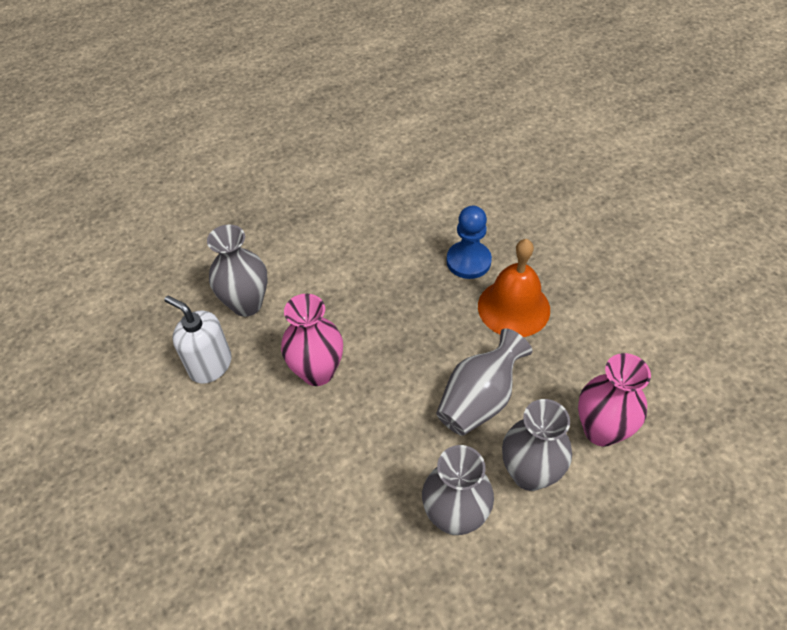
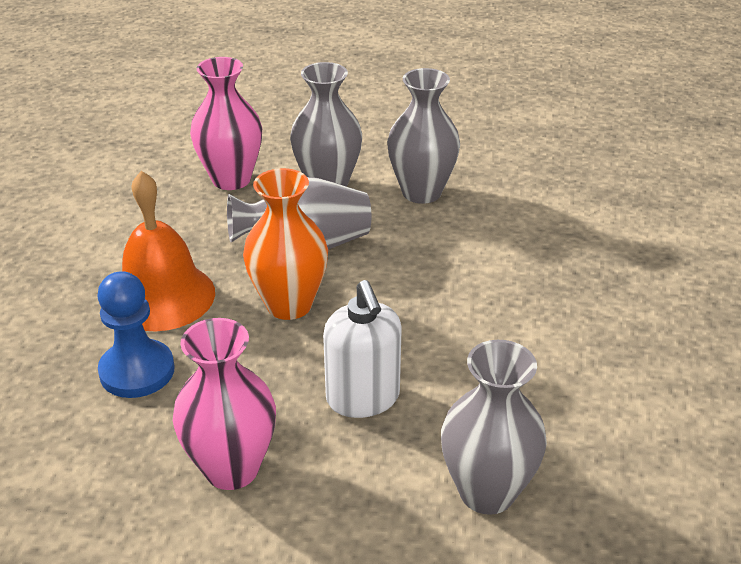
camera: 145 degrees left, 15 degrees down
(210, 365) = (590, 436): white soap dispenser -> white soap dispenser (363, 398)
(317, 372) = (452, 354): pink vase -> pink vase (232, 468)
(439, 347) = (289, 305): none -> orange vase

